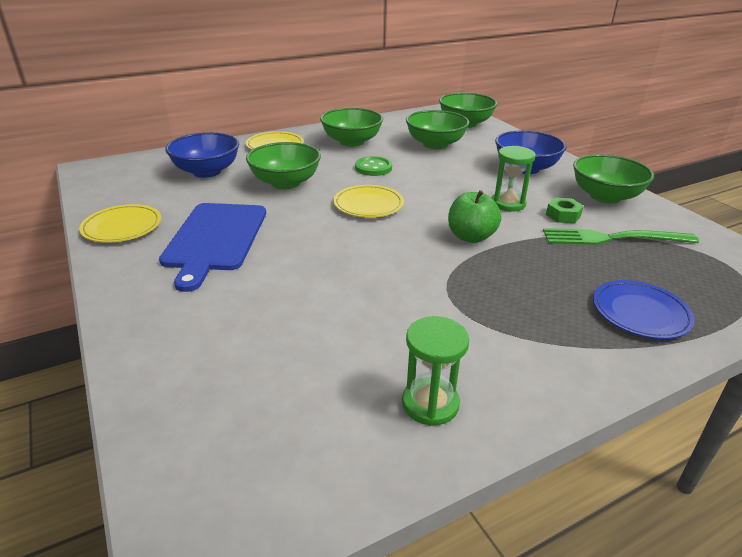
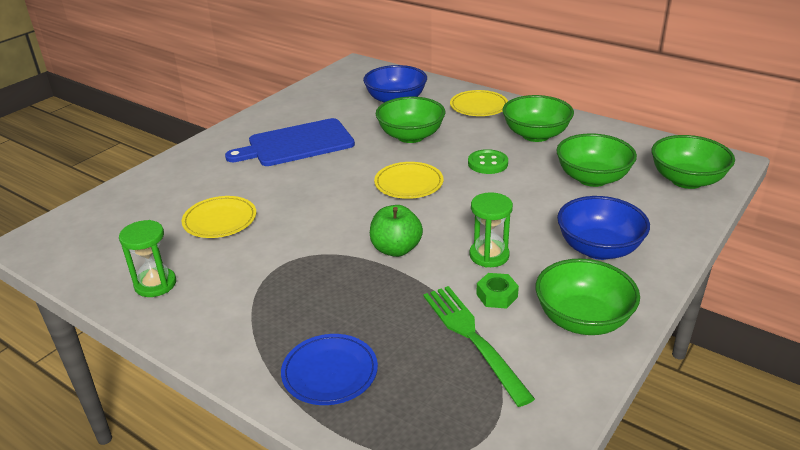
camera: 65 degrees right, 0 degrees up
(122, 227) = (286, 109): yellow plate -> yellow plate (220, 220)

